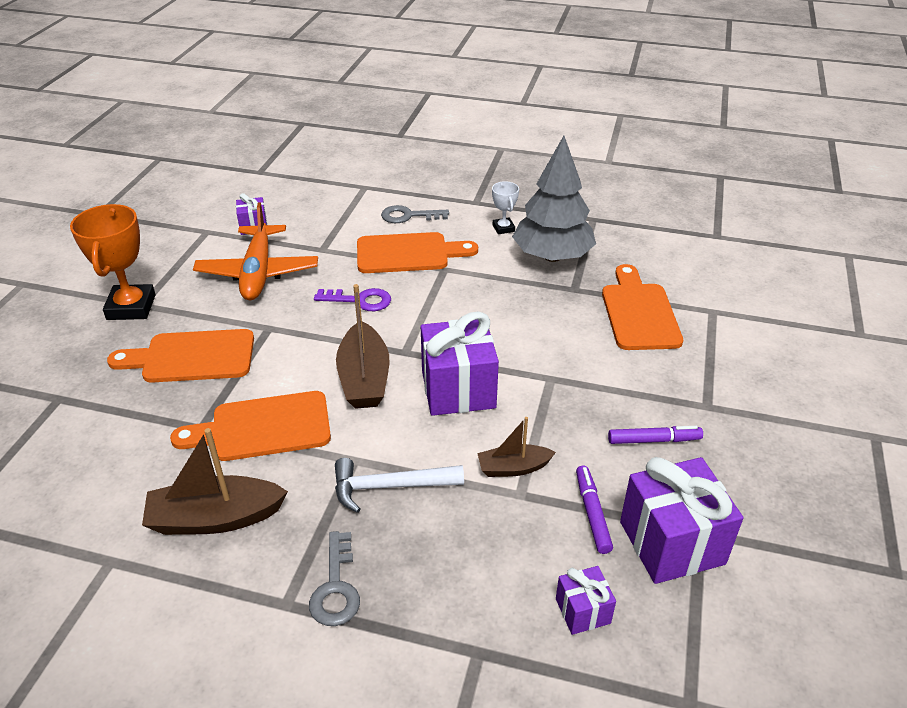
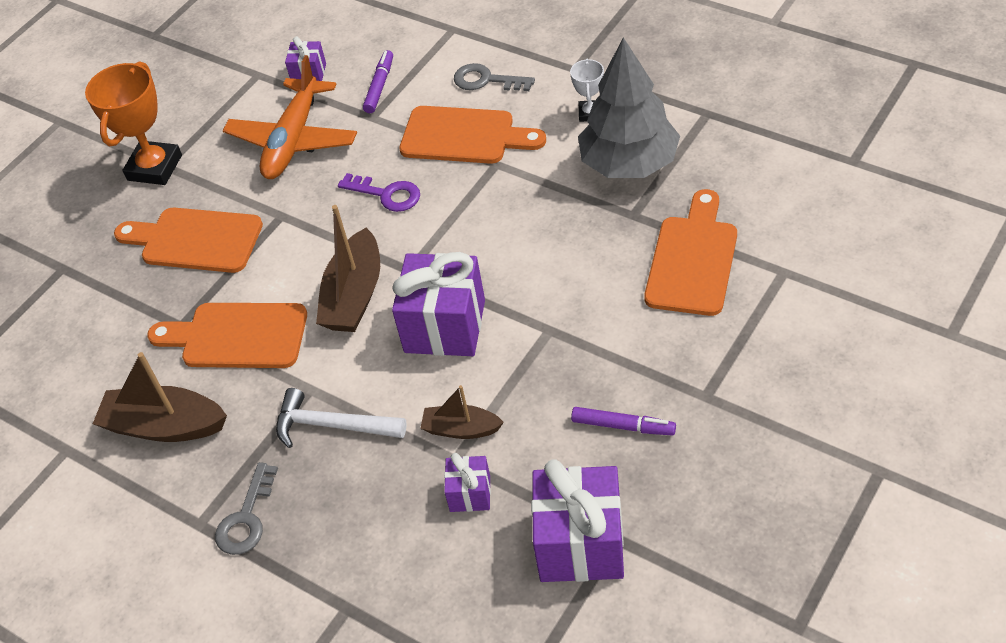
camera: 25 degrees right, 10 degrees up
(583, 611) = (458, 592): purple gift -> purple gift (470, 494)
(592, 513) = (516, 496): purple marker -> purple marker (379, 86)

